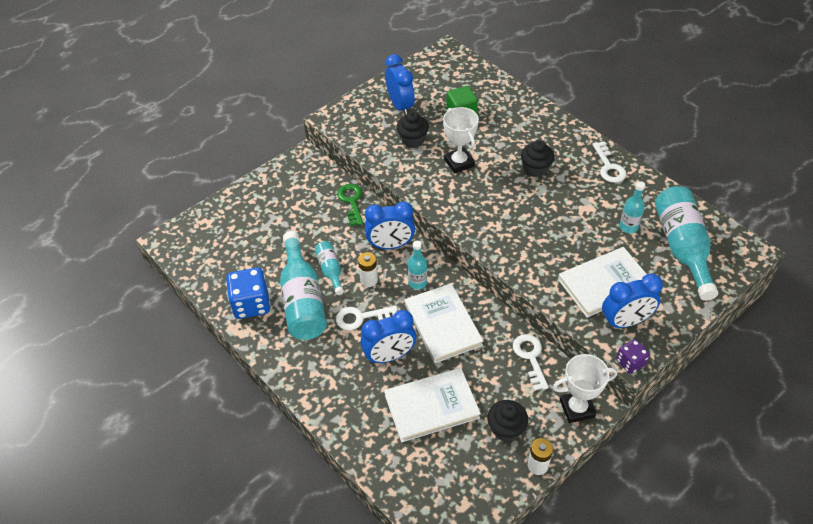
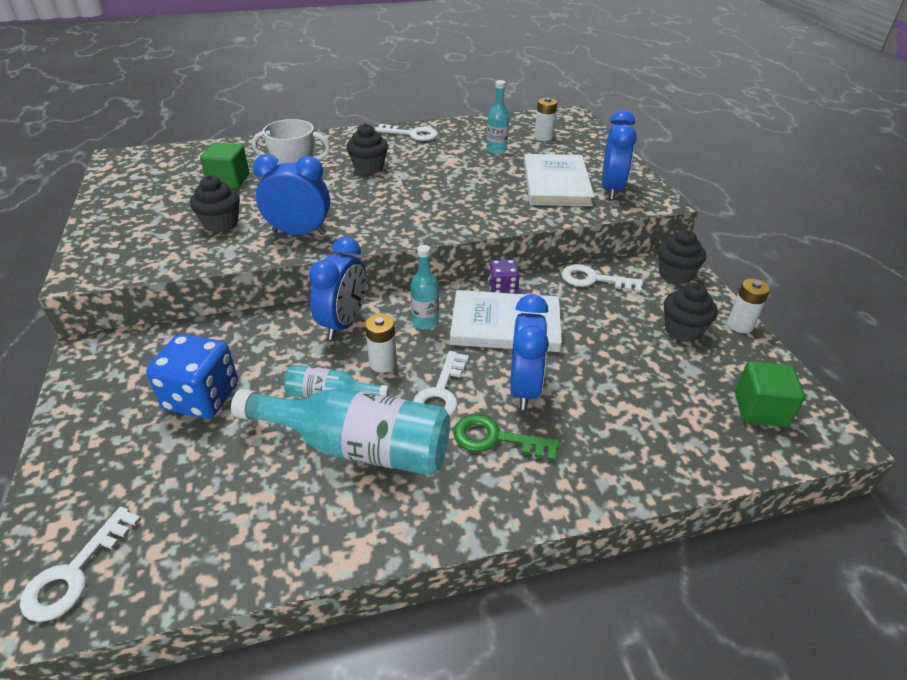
camera: 65 degrees left, 10 degrees down
(188, 242) = (74, 573): none -> white key
(251, 304) = (310, 518): blue dice -> blue dice (202, 397)
(351, 201) = (231, 332): green key -> green key (495, 439)
(400, 106) = (152, 214): blue clock -> blue clock (299, 233)
(431, 406) = (624, 377): white book -> none
(447, 492) = (760, 409): none -> green cube
(577, 408) = (675, 274): white trophy -> black cupcake
(630, 362) = (662, 203): purple dice -> purple dice (502, 288)
(682, 247) = (543, 137): turquoise bottle -> white battery

